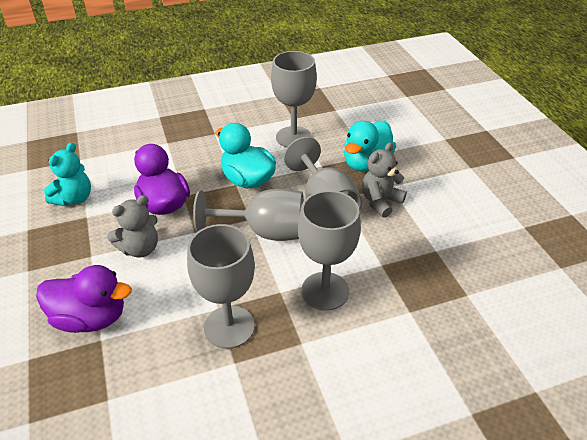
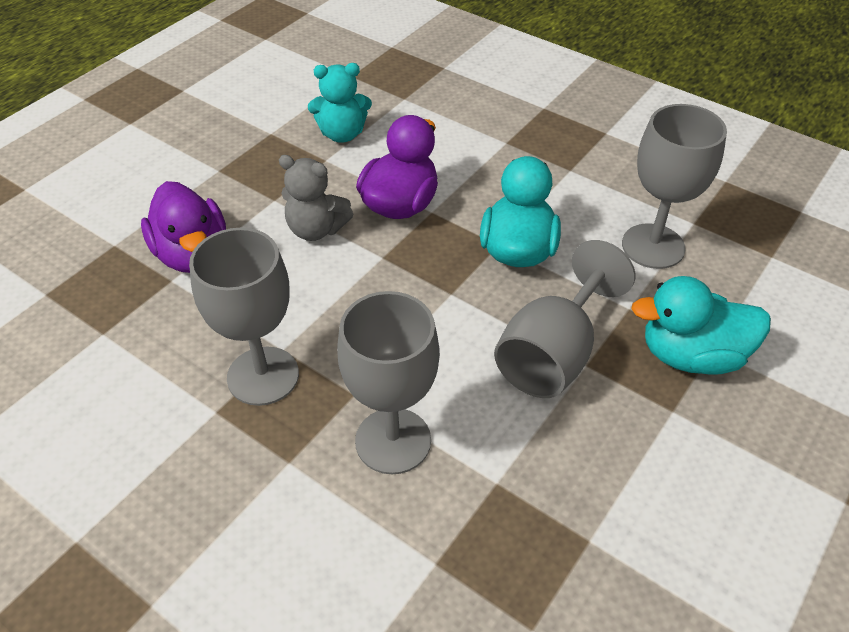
camera: 55 degrees right, 5 degrees up
(265, 232) = (442, 320): grey goblet -> none
(380, 202) = (625, 416): grey teddy bear -> none

